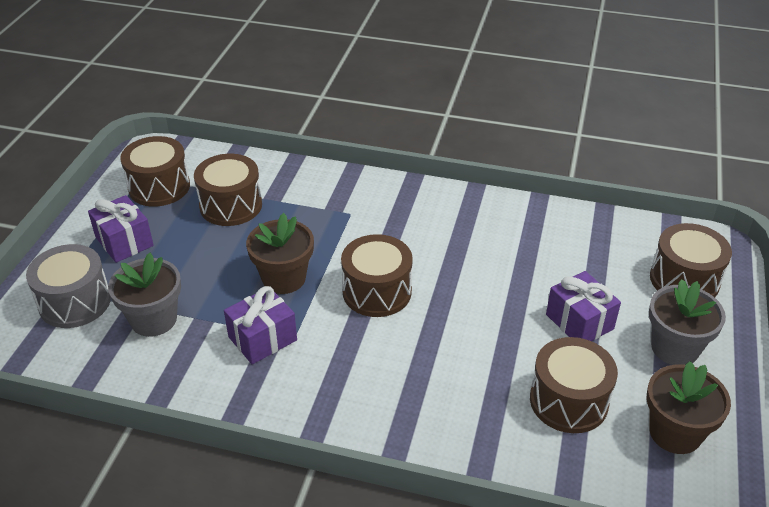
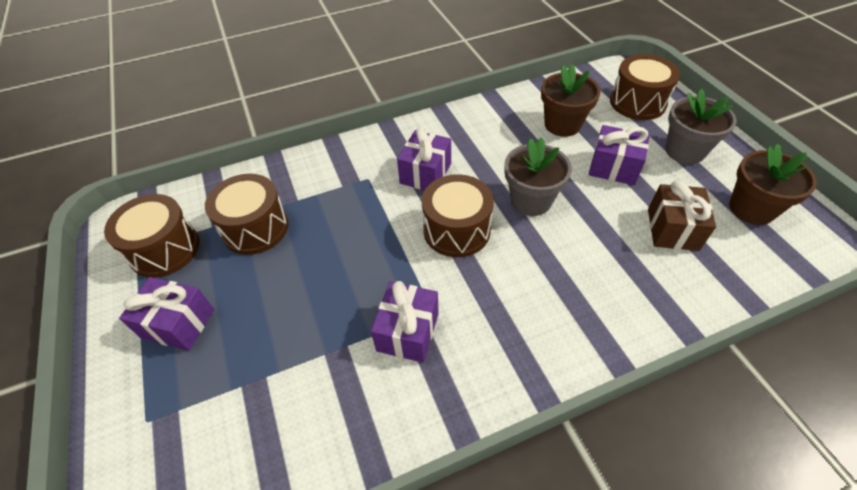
camera: 35 degrees left, 10 degrees up
(75, 302) = (182, 422): grey drum -> none
(154, 319) = (287, 383): grey flower pot -> grey flower pot (531, 200)
(284, 278) = (370, 265): brown flower pot -> brown flower pot (562, 124)
(401, 234) = (425, 173): none -> purple gift
(568, 401) = (672, 229): brown drum -> brown gift

